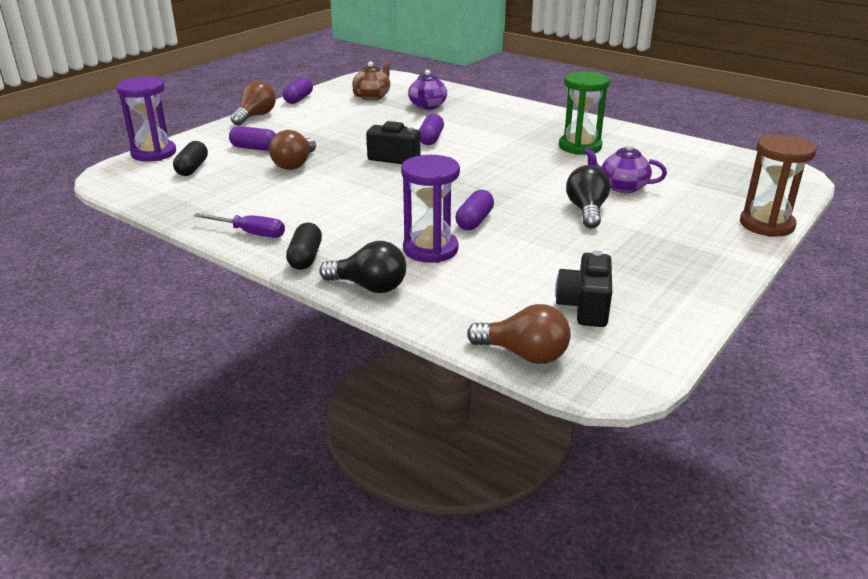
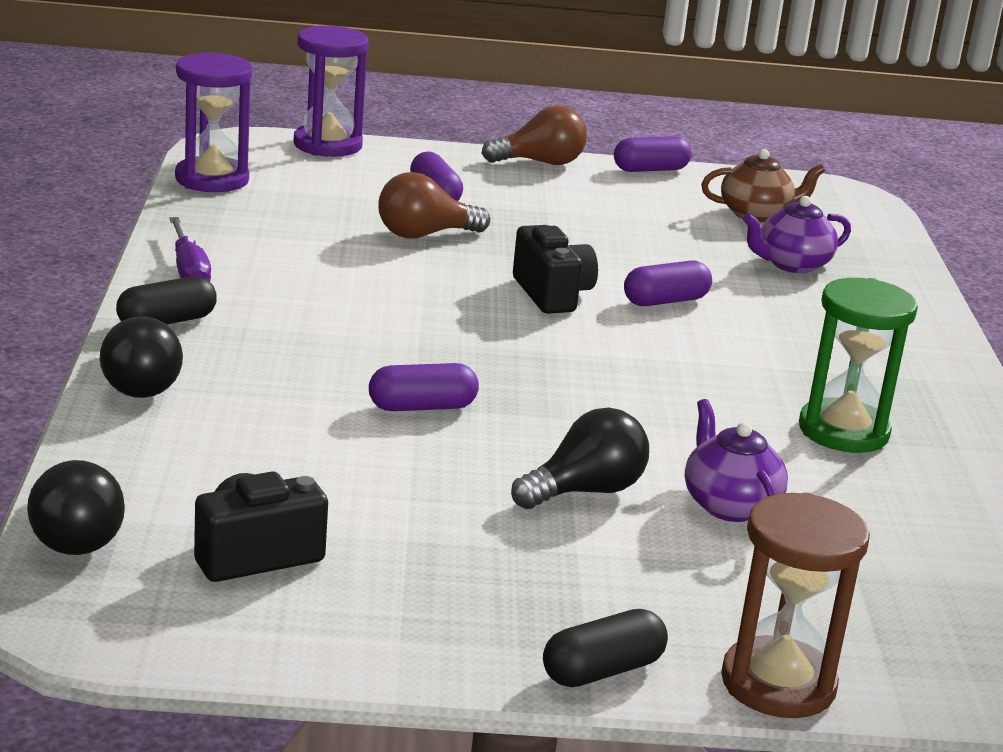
camera: 50 degrees right, 5 degrees down
(192, 168) = (318, 180): black capsule -> black capsule (602, 670)
(430, 249) = (291, 397): purple hourglass -> purple hourglass (212, 179)
(524, 354) = (75, 535): brown light bulb -> black light bulb

